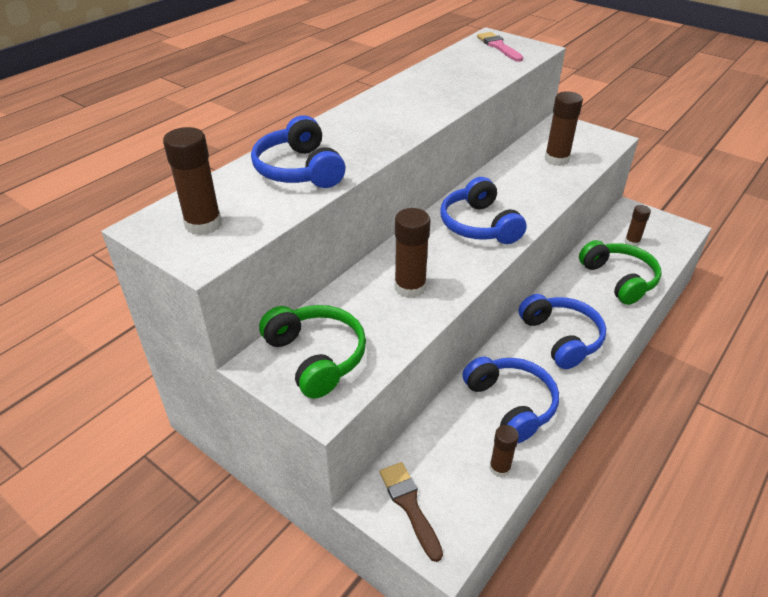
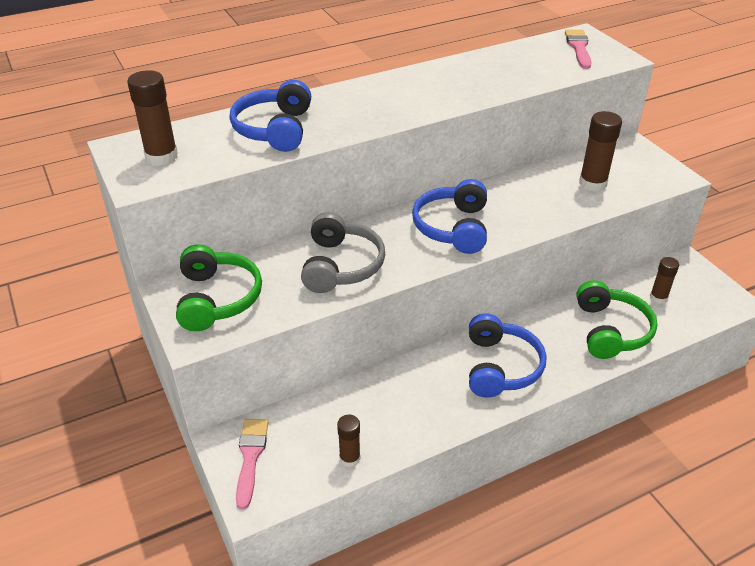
camera: 25 degrees right, 0 degrees up
(409, 505) = (250, 457): brown brush -> pink brush
(410, 287) = (341, 265): brown glue stick -> grey headphones
(511, 404) = (402, 409): blue headphones -> none

